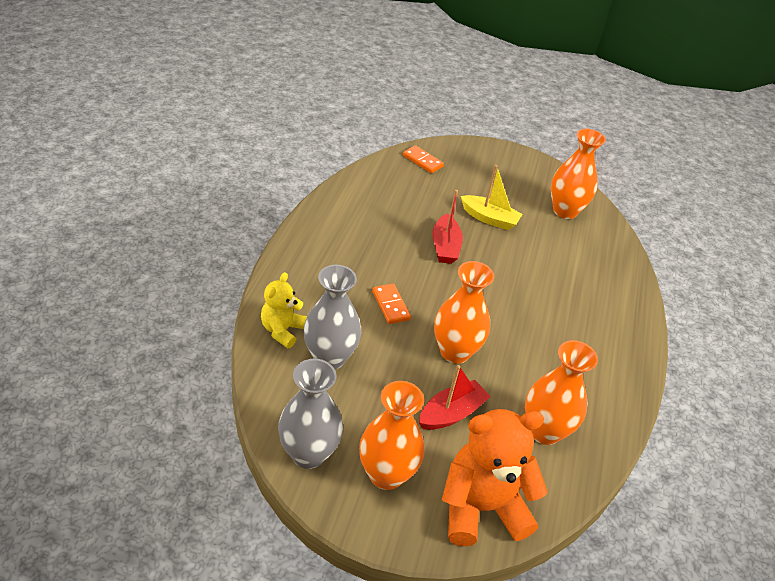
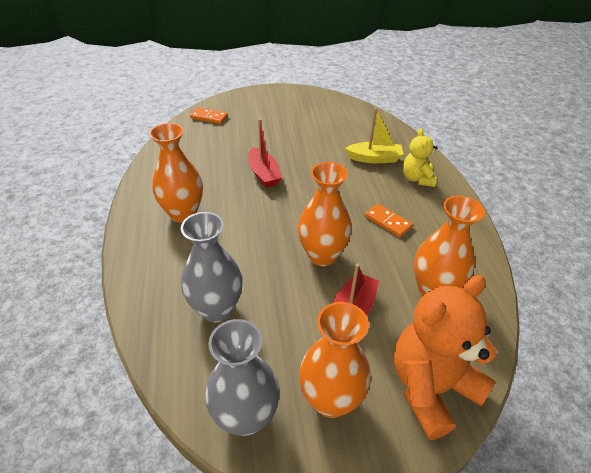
camera: 20 degrees left, 0 degrees up
(282, 330) = (158, 302): yellow teddy bear -> yellow teddy bear (417, 179)
(391, 305) = (246, 238): orange domino -> orange domino (387, 222)
(489, 219) = (285, 141): yellow boat -> yellow boat (374, 158)
(565, 211) = (336, 117): orange vase -> orange vase (183, 213)

